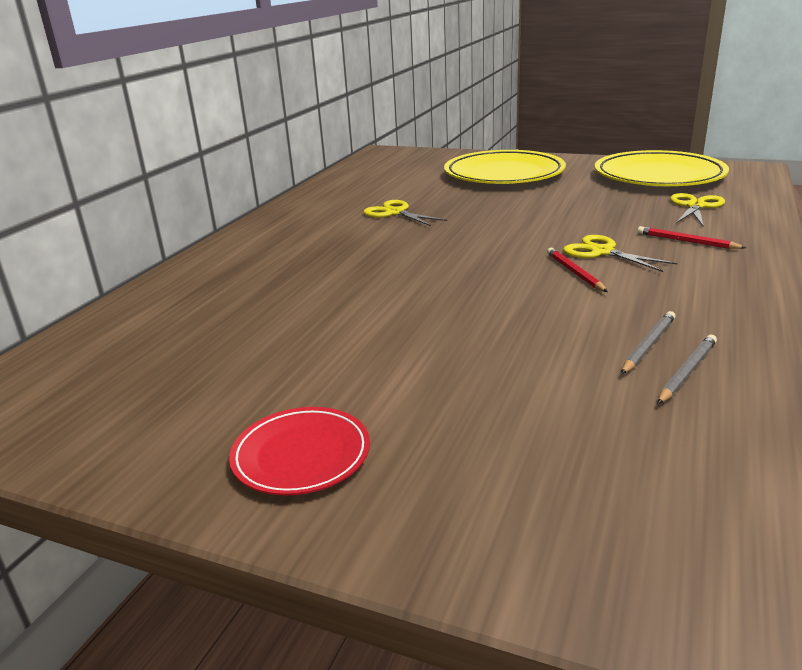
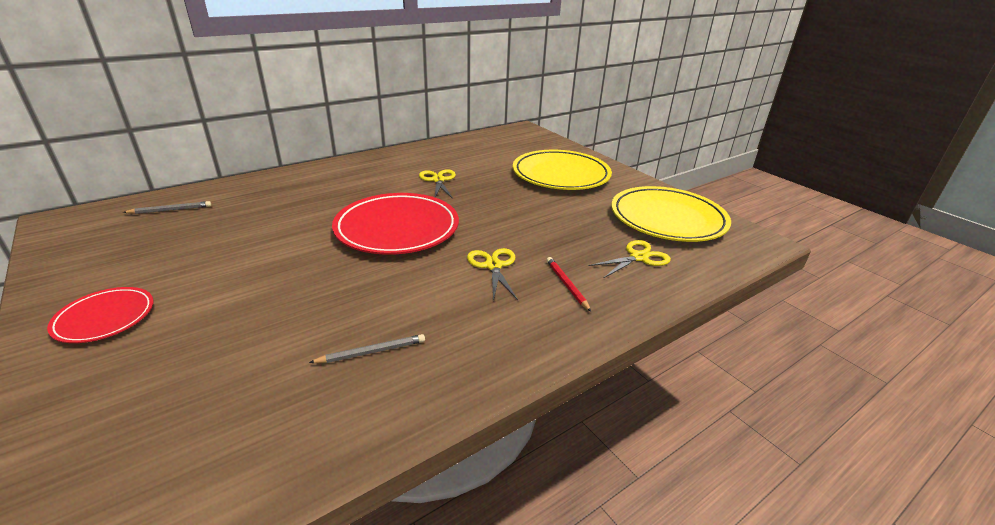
camera: 30 degrees right, 5 degrees up
(448, 260) = (397, 228): none -> red plate
(575, 272) = (444, 274): red pencil -> none
(687, 372) = (351, 385): grey pencil -> grey pencil (170, 210)

